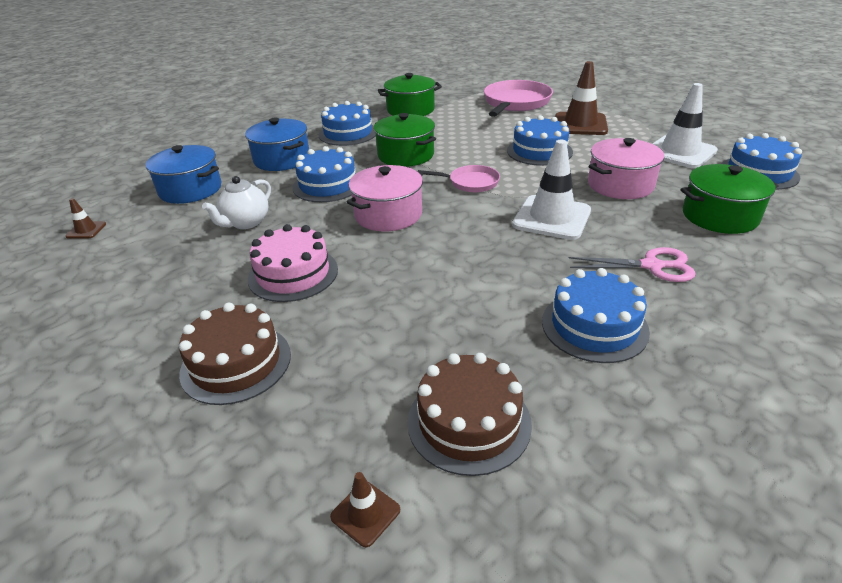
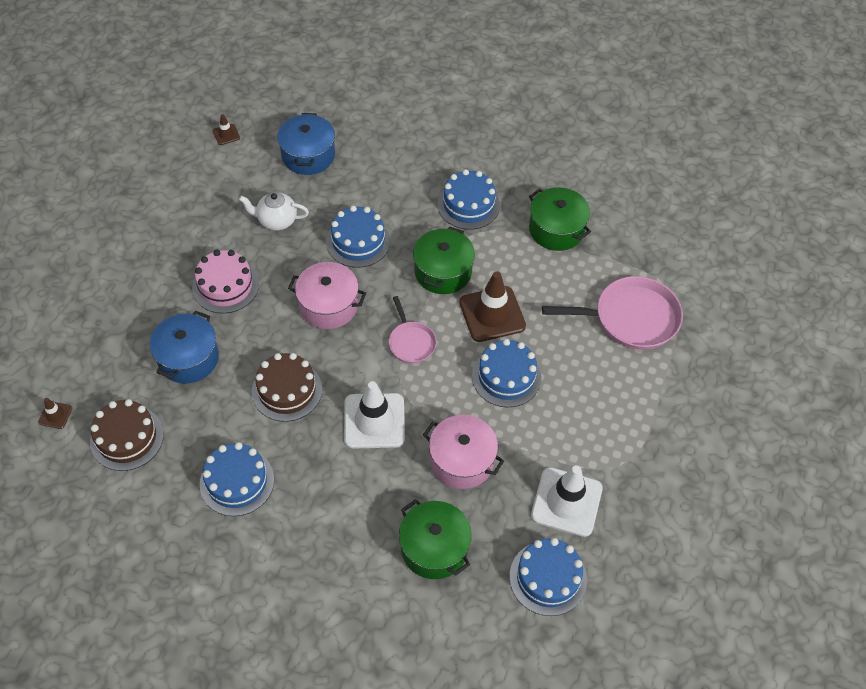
camera: 60 degrees right, 20 degrees up
(236, 363) = (131, 305): brown cake -> brown cake (287, 390)
(282, 159) = (388, 184): blue pot -> blue pot (188, 358)
(580, 124) = (598, 396): brown traffic cone -> brown traffic cone (492, 314)
(652, 266) = (327, 506): pink scissors -> none

